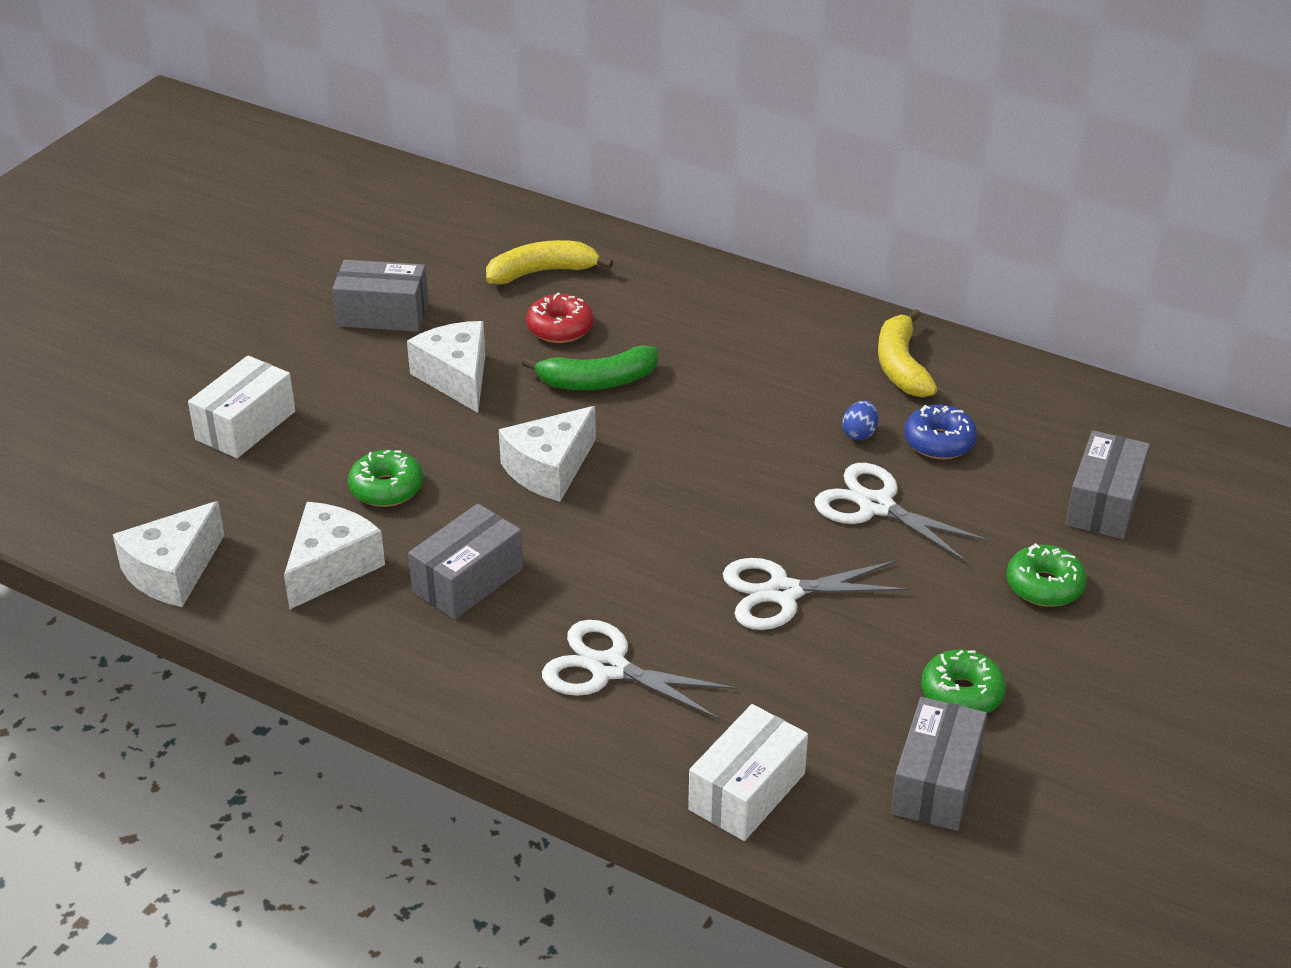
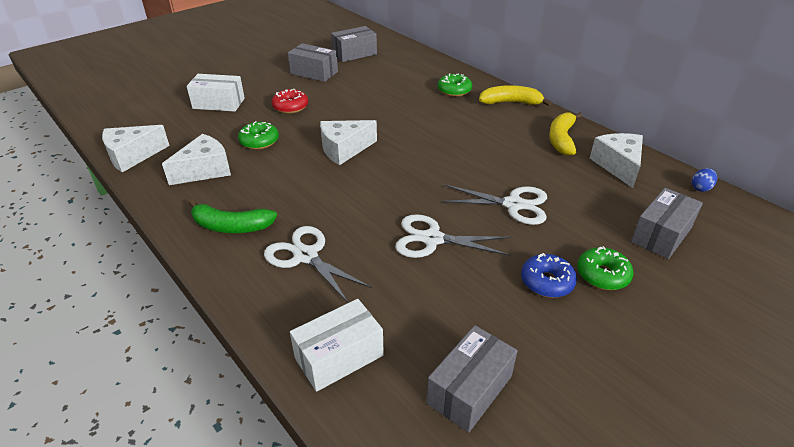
camera: 20 degrees right, 0 degrees up
(245, 425) = (218, 103): white box -> white box turned 45 degrees clockwise
(456, 378) = (328, 102): white cheese -> white cheese (618, 165)
(468, 580) = (265, 192): grey box -> grey box (354, 54)
(542, 272) = (398, 69): yellow banana -> yellow banana (511, 102)
(560, 328) = (391, 92): red donut -> red donut (290, 107)
(597, 381) = (395, 116): green banana -> green banana (231, 226)
(859, 433) = (522, 166): blue egg -> blue egg (701, 188)
(876, 506) = (513, 205): white scissors -> white scissors turned 135 degrees clockwise
(939, 442) = (567, 180): blue donut -> blue donut (547, 282)
(961, 694) = (516, 331): green donut -> green donut (454, 90)

